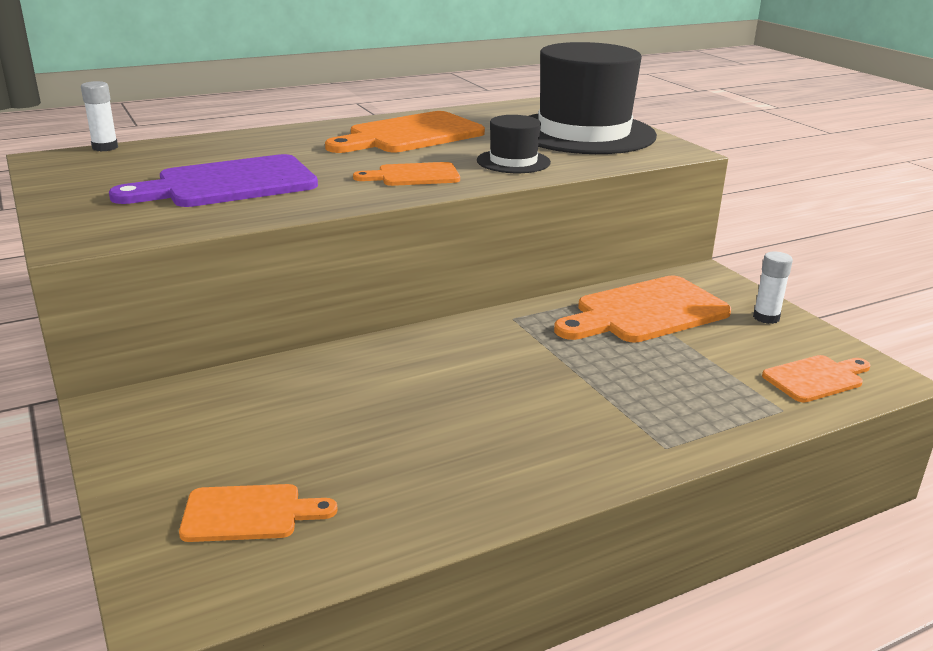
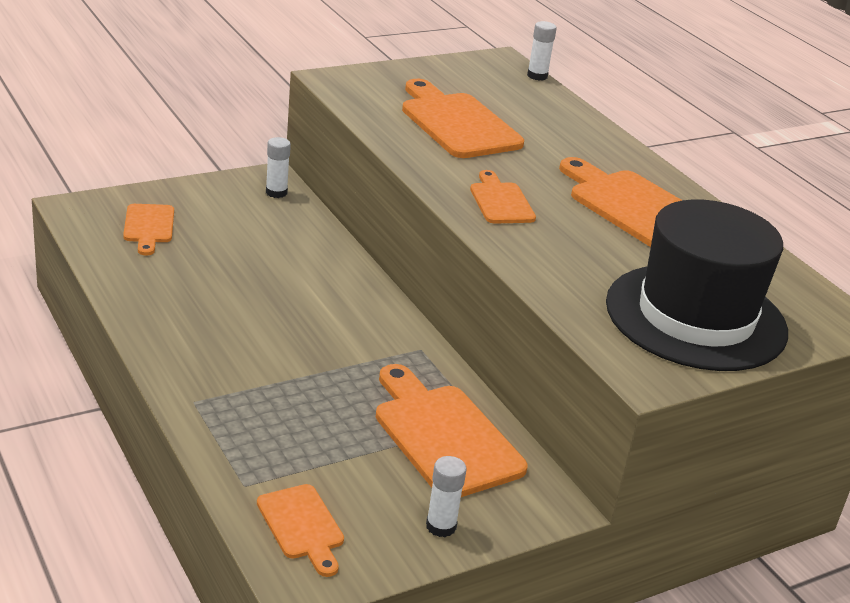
camera: 85 degrees right, 5 degrees up
(160, 404) = (276, 192): none -> white glue stick
(228, 184) = (457, 123): purple cutting board -> orange cutting board
(513, 161) = (562, 257): black hat -> none

